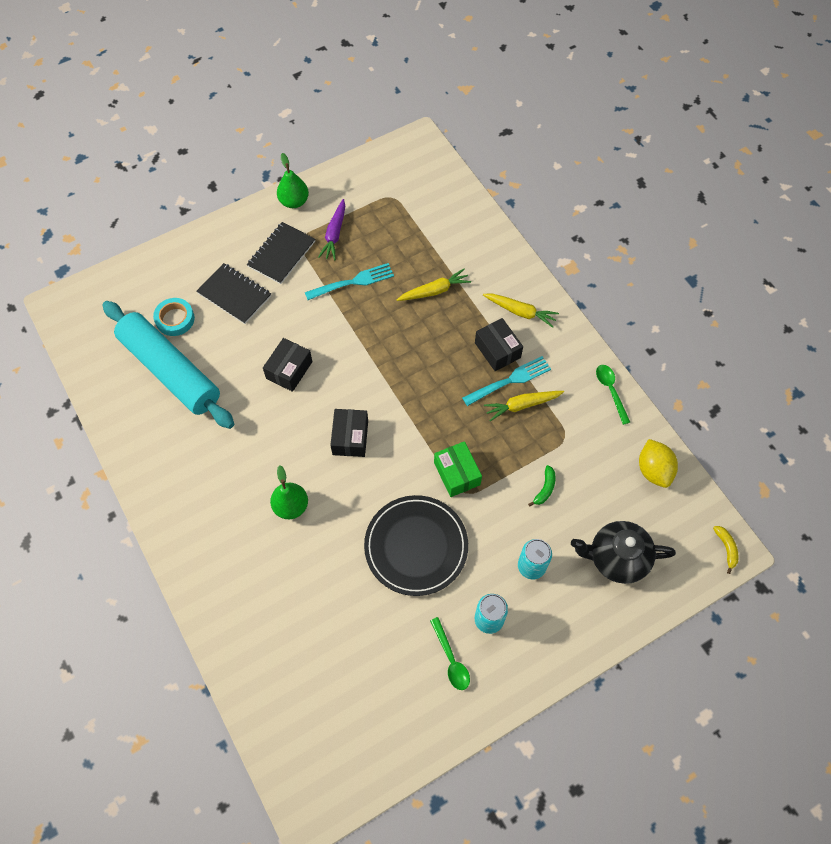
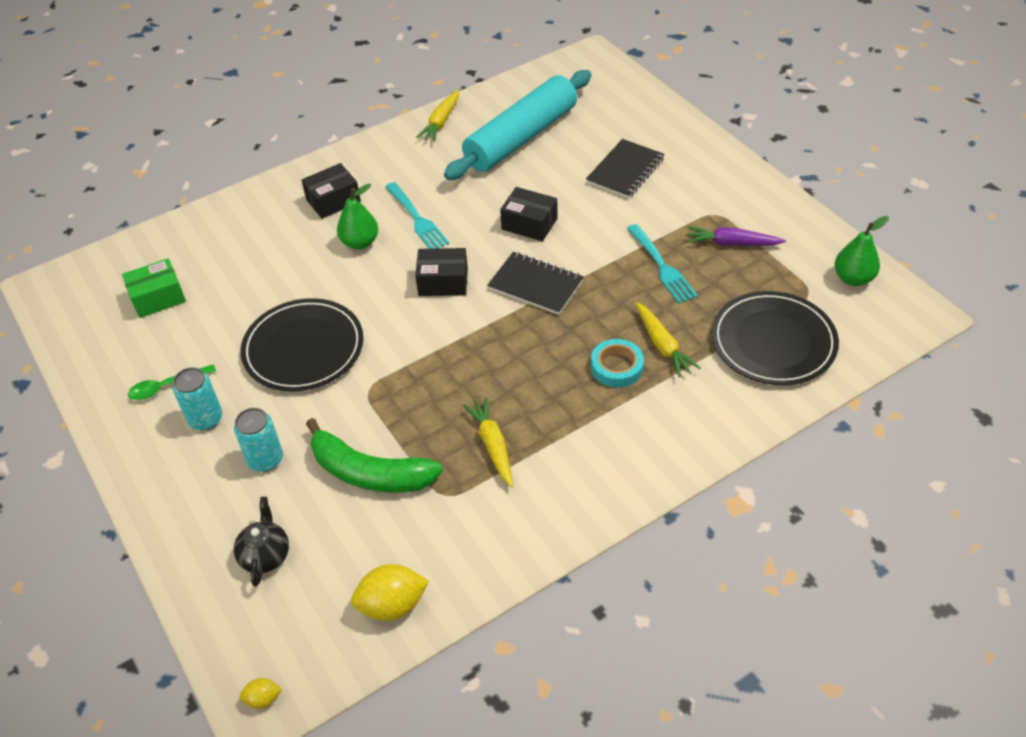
camera: 90 degrees right, 15 degrees down
(175, 319) = (586, 132): turquoise tape -> turquoise tape (616, 367)
(281, 254) = (690, 201): black notebook -> black notebook (535, 285)
(294, 201) = (773, 203): green pear -> green pear (853, 278)
(437, 225) = (773, 342): none -> black plate
(457, 473) = (394, 381): green box -> green box (158, 298)
(497, 350) = (577, 416): black box -> black box (333, 200)
(509, 381) = (529, 430): turquoise fork -> turquoise fork (416, 218)
(520, 312) = (643, 440): yellow carrot -> yellow carrot (441, 122)
(545, 488) = (370, 472): green banana -> green banana, size x2.39
(611, 391) = (521, 552): green spoon -> none
(617, 558) = (265, 555): black teapot -> black teapot, size x0.64
(726, 548) = (263, 699): yellow banana -> yellow lemon

